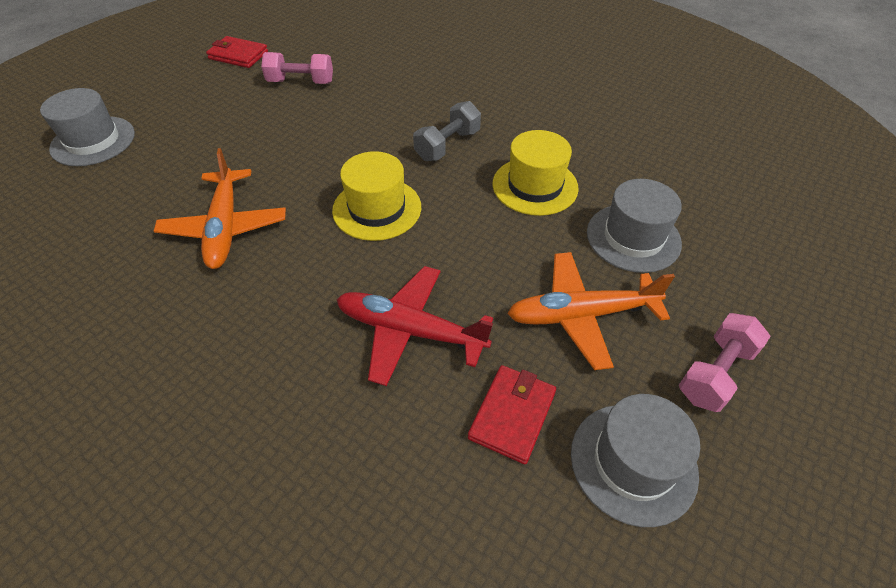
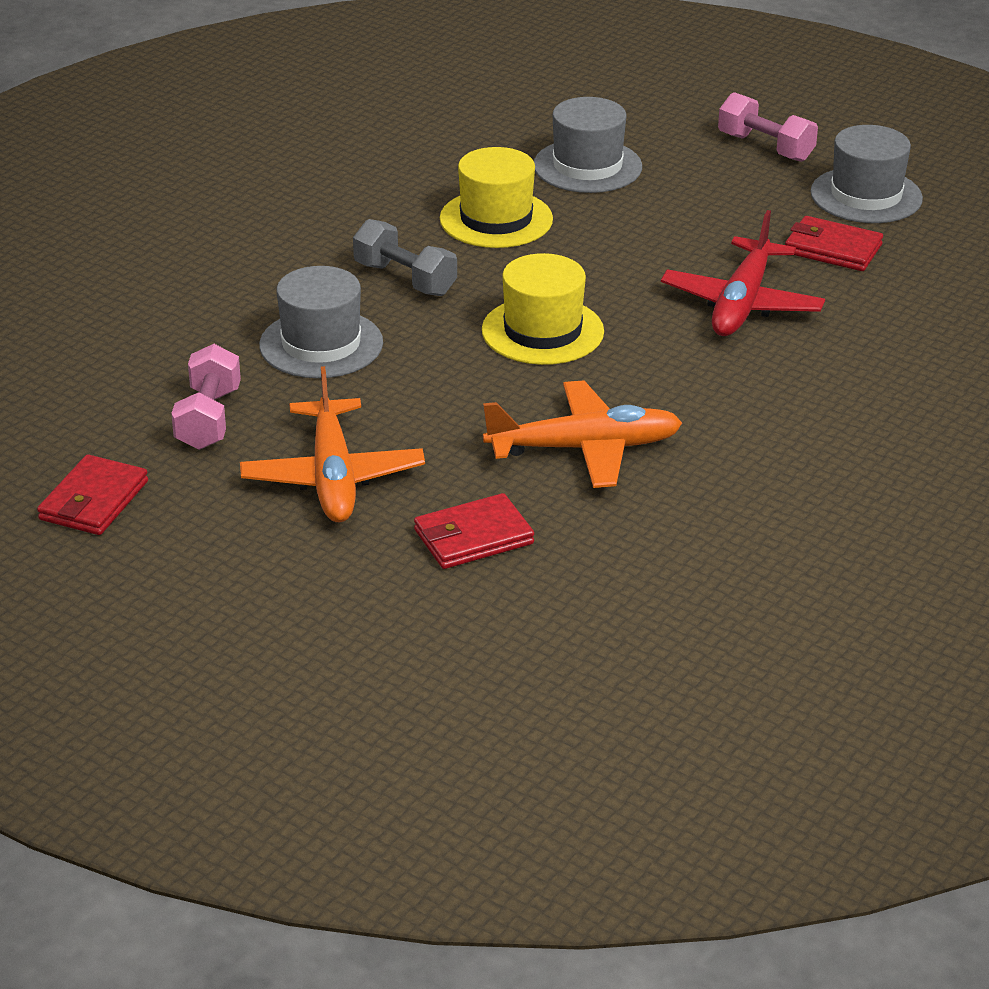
camera: 90 degrees left, 15 degrees down
(93, 141) = (368, 622): grey hat -> grey hat (321, 344)
(149, 177) = (473, 537): none -> red wallet
(582, 315) = (705, 205): orange plane -> orange plane (333, 476)

